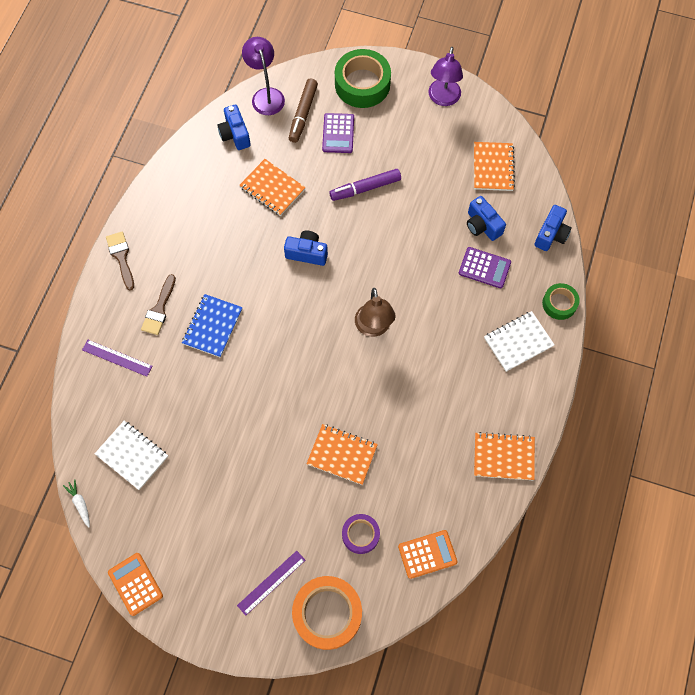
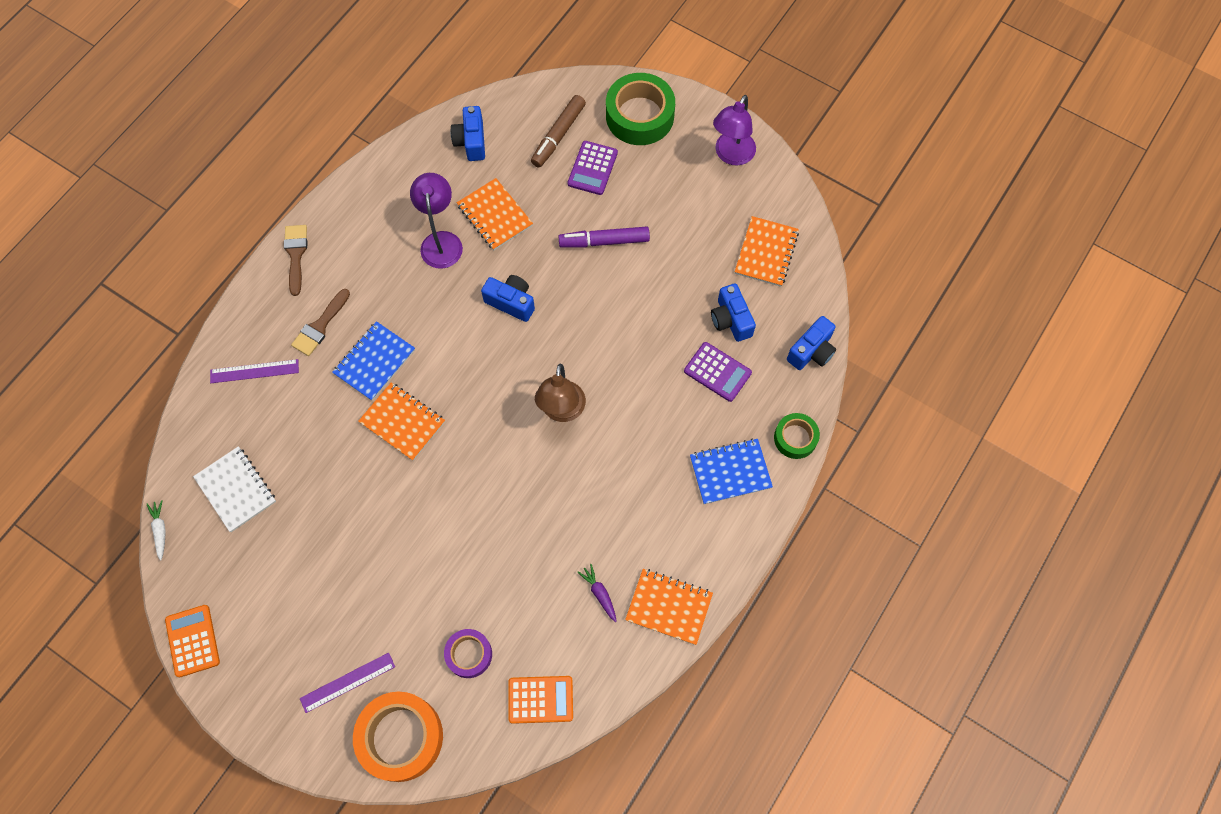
camera: 15 degrees right, 0 degrees up
(117, 358) = (254, 371): purple ruler -> purple ruler turned 45 degrees counterclockwise
(266, 95) = (521, 103): purple lamp -> purple lamp (441, 241)
(342, 455) = (477, 553): orange notebook -> orange notebook (402, 422)
(447, 461) = (599, 594): none -> purple carrot
(518, 342) = (730, 472): white notebook -> blue notebook

